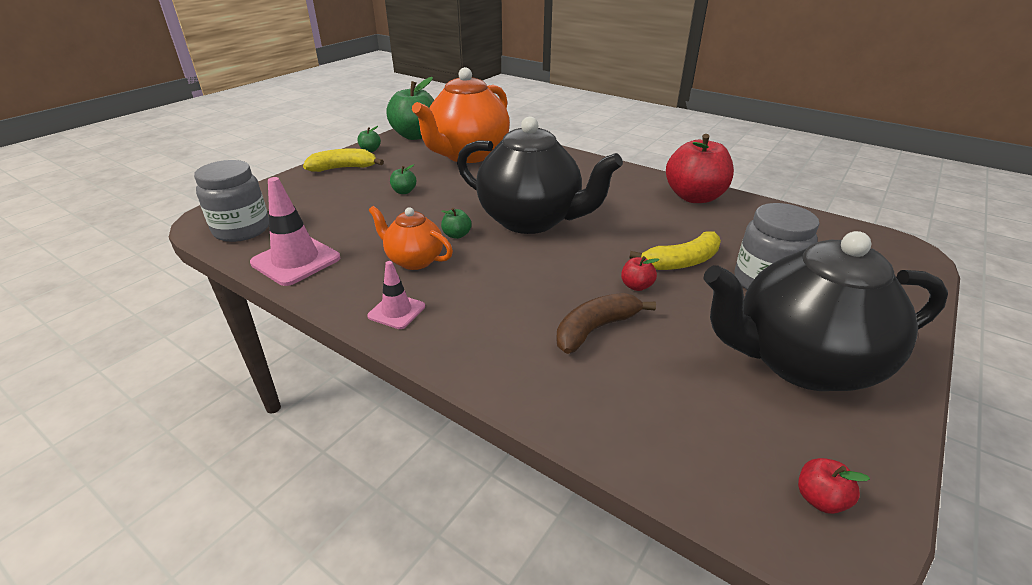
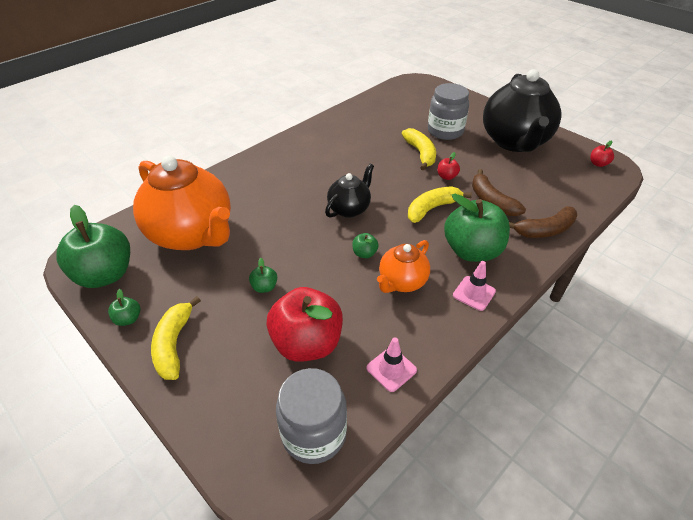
camera: 80 degrees left, 10 degrees up
(296, 260) = (391, 369): pink traffic cone -> pink traffic cone, size x0.58
(475, 310) = (472, 251): none -> green apple
(531, 220) = (349, 209): black teapot -> black teapot, size x0.51
(542, 386) = (545, 230): none -> brown banana
(554, 276) = (432, 208): none -> yellow banana
(694, 197) = (335, 127): red apple -> red apple (307, 343)

